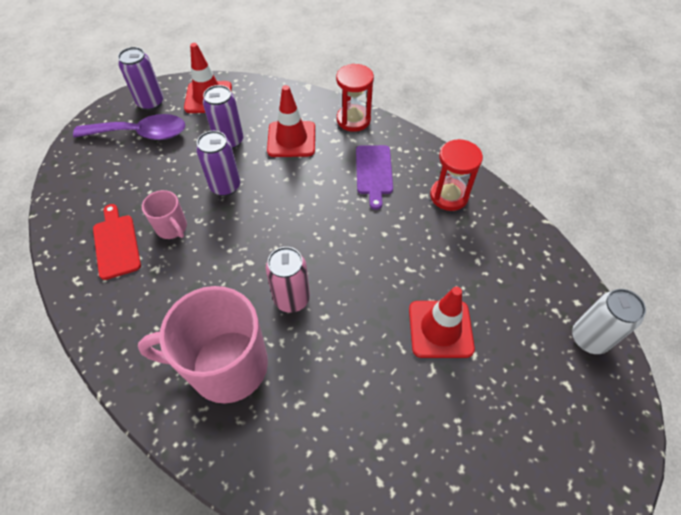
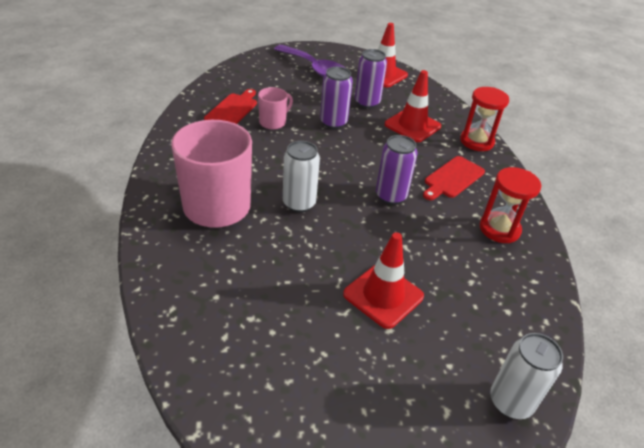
camera: 40 degrees right, 15 degrees down
(151, 103) = (341, 58): purple can -> purple can (391, 196)
(172, 228) = (273, 122): pink mug -> pink mug turned 135 degrees counterclockwise
(291, 299) = (299, 203): pink can -> white can
(374, 172) = (452, 178): purple cutting board -> red cutting board

